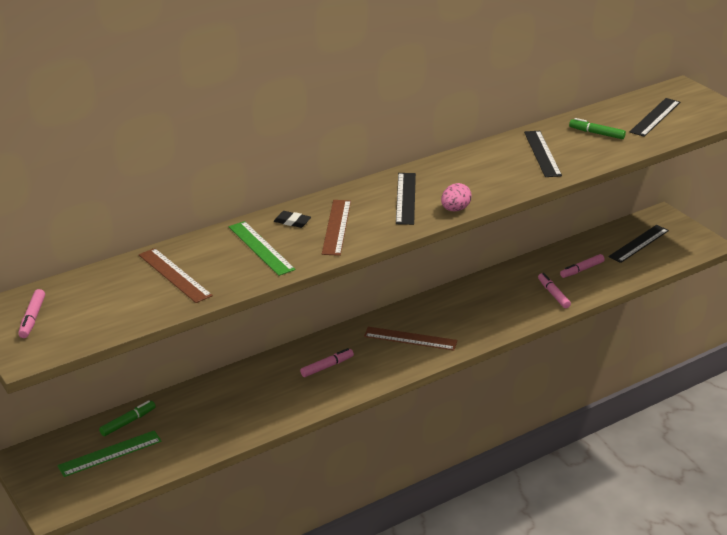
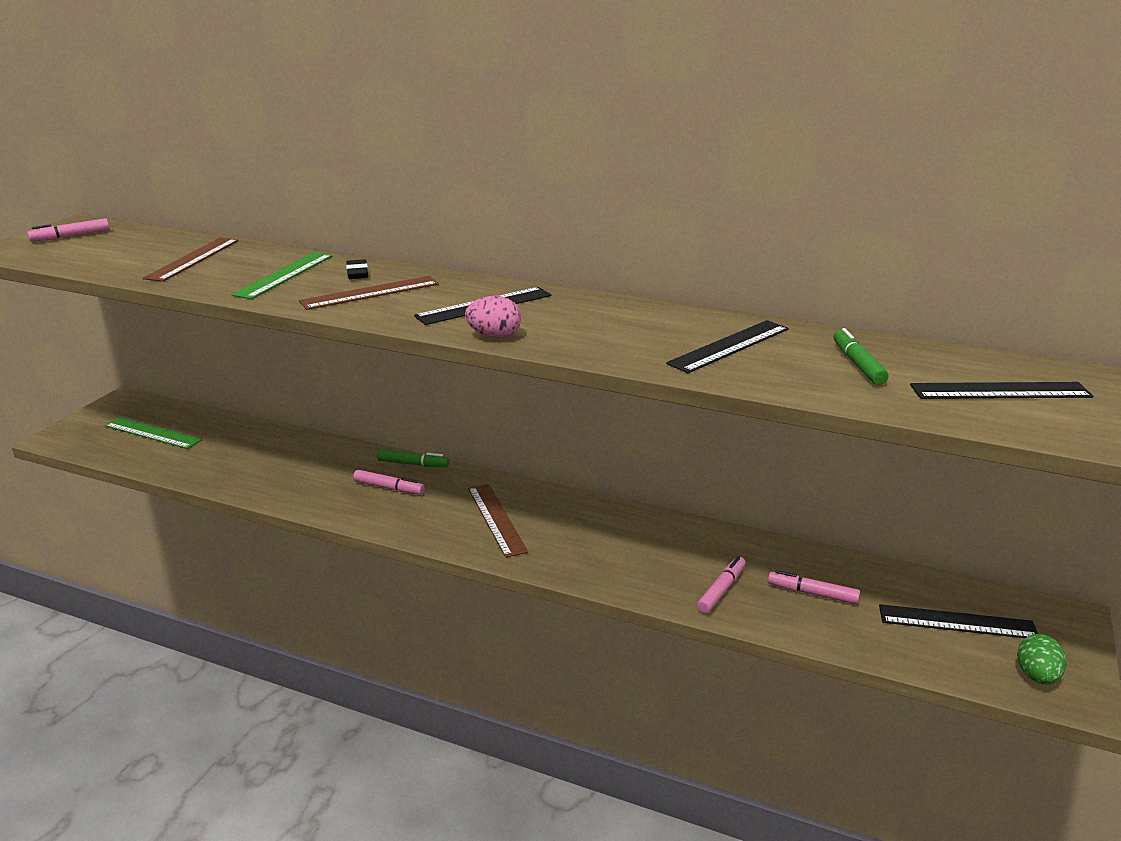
camera: 55 degrees right, 5 degrees down
(128, 422) = (207, 423): green marker -> green marker (413, 464)
(688, 245) = (1036, 676): none -> green egg

